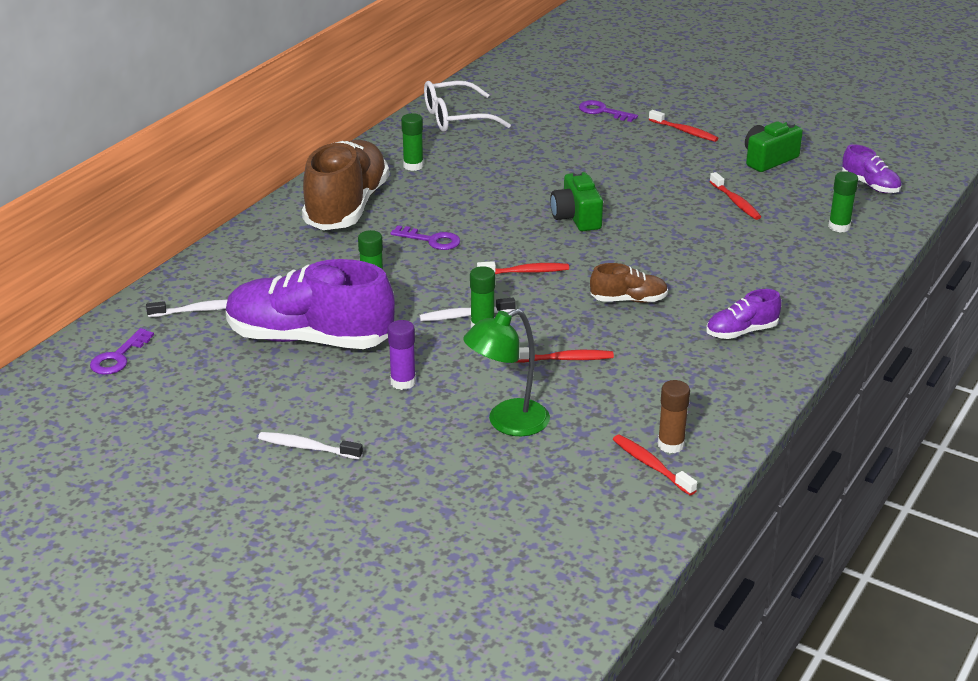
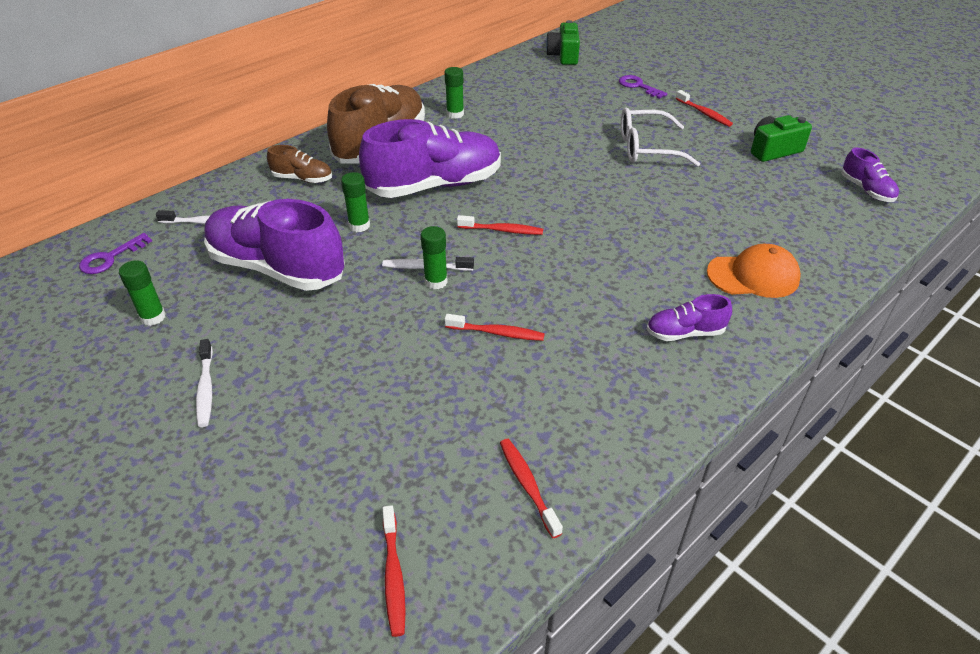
camera: 15 degrees right, 10 degrees up
(307, 447) = (206, 388): white toothbrush -> white toothbrush turned 135 degrees counterclockwise
(403, 382) = (333, 330): purple glue stick -> none
(431, 240) = (435, 185): purple key -> purple shoe
(456, 118) = (511, 77): white glasses -> white glasses (647, 148)
(507, 423) = (406, 398): green lamp -> none
(576, 217) = (573, 182): green camera -> green camera (563, 55)
(628, 300) = (585, 276): brown shoe -> brown shoe (302, 179)
(671, 445) = (559, 462): brown glue stick -> none
(735, 202) = (727, 188): red toothbrush -> red toothbrush (393, 576)
(787, 276) = (753, 276): none -> orange cap
(839, 227) = (822, 229): green glue stick -> green glue stick (153, 317)

